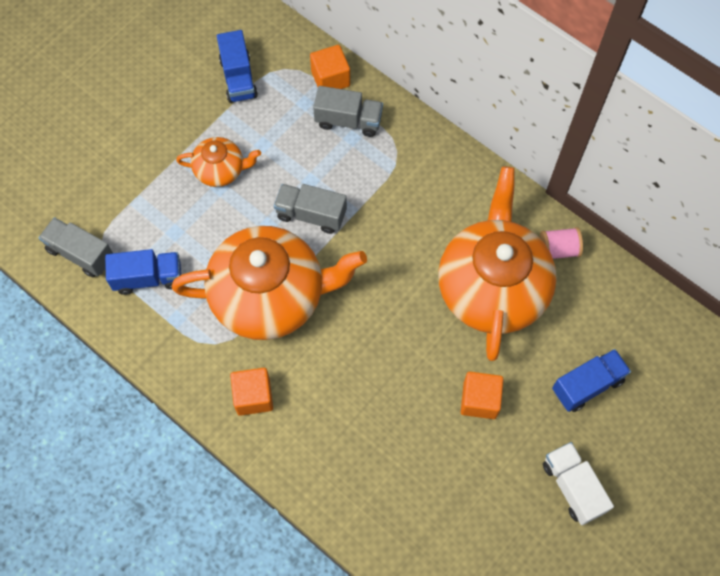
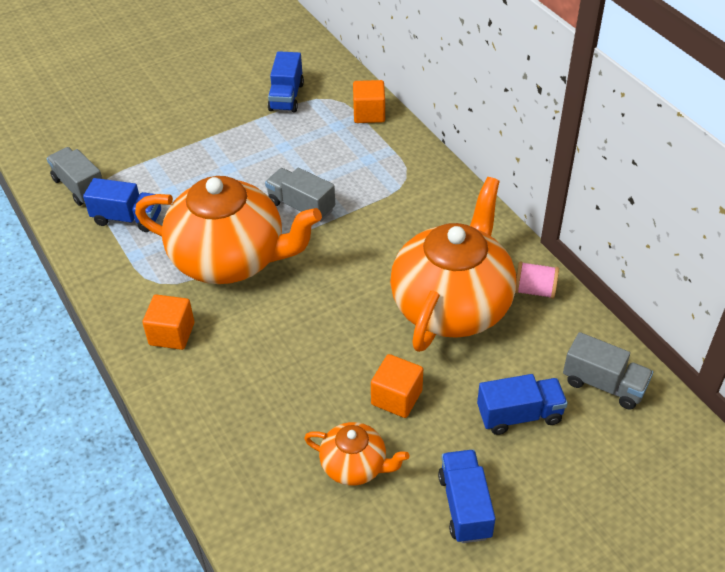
camera: 20 degrees right, 20 degrees down
(220, 170) = (236, 156): orange teapot -> orange teapot (355, 466)
(348, 120) = (370, 146): grey truck -> grey truck (604, 384)
(572, 487) = (465, 506): white truck -> blue truck

